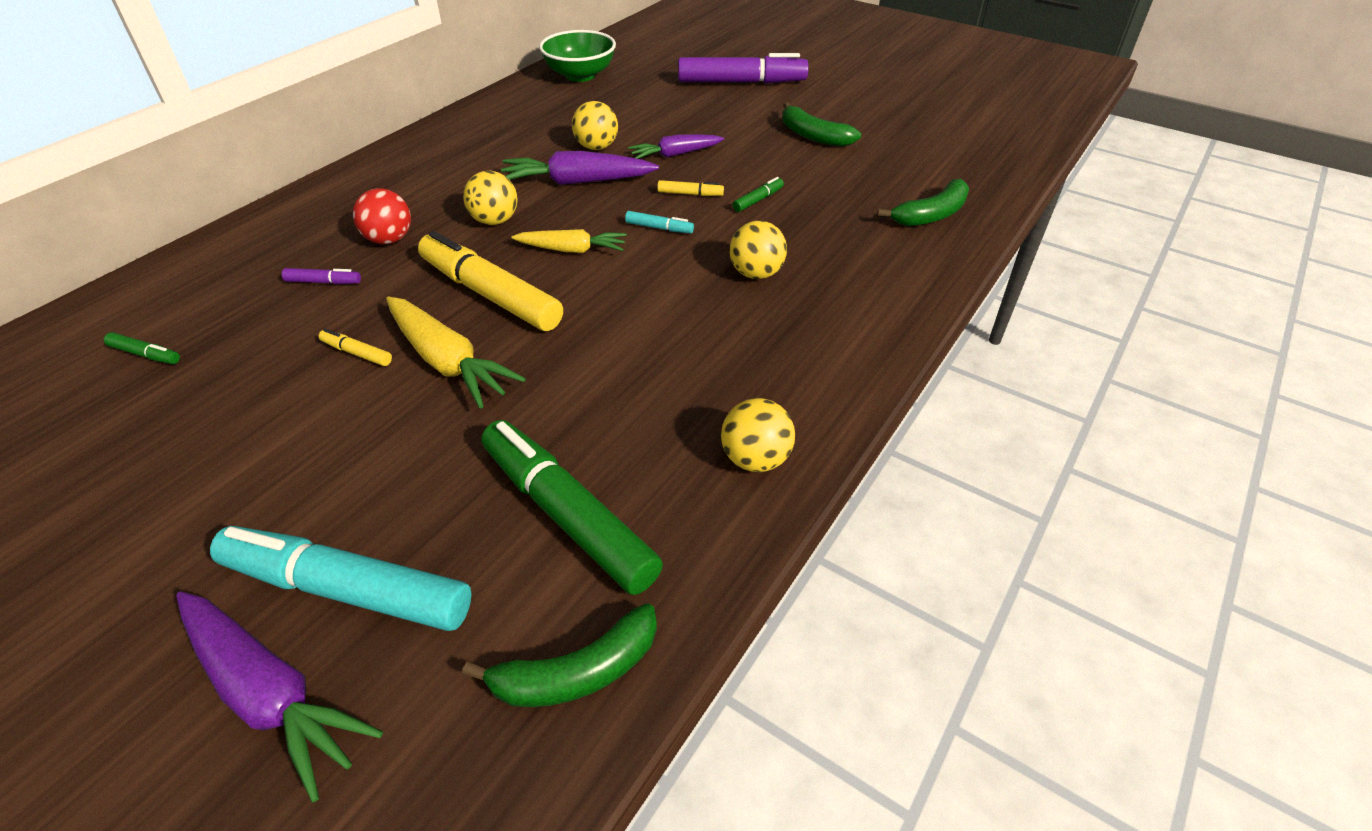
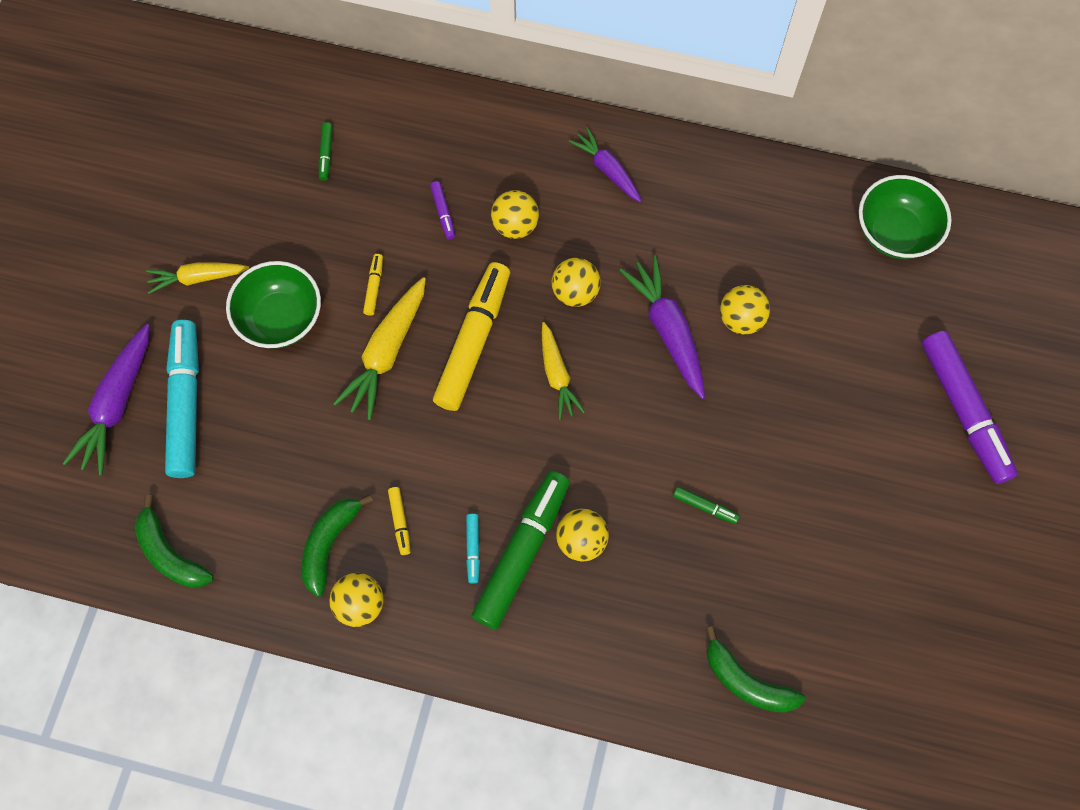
camera: 70 degrees right, 25 degrees up
(168, 526) = (198, 278): none -> yellow carrot
(317, 447) = (280, 318): none -> green bowl
(389, 239) = (515, 225): red ball -> yellow ball
(567, 515) = (274, 500): green marker -> green marker (522, 552)
(659, 228) = (619, 434): turquoise marker -> turquoise marker (473, 549)
(675, 154) = (759, 399): purple carrot -> purple carrot (607, 170)
(690, 194) = (689, 440): yellow marker -> yellow marker (400, 522)
(813, 136) = (864, 527): green banana -> green banana (330, 544)

